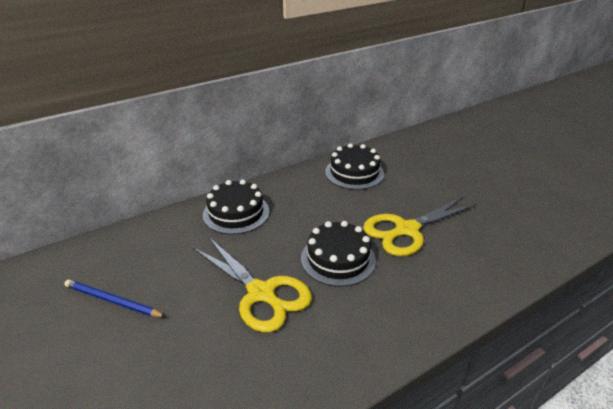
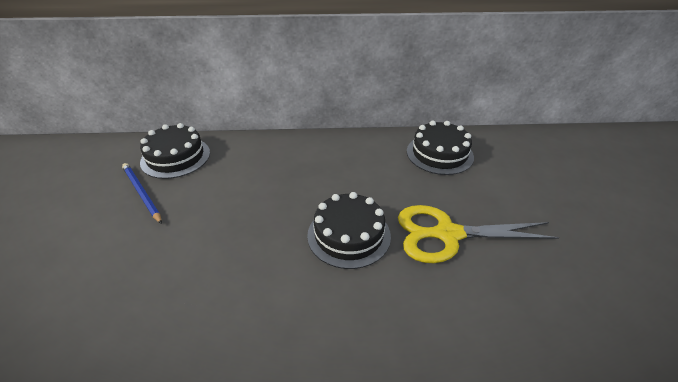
camera: 30 degrees right, 5 degrees up
(236, 213) = (295, 155): black cake -> black cake (175, 157)
(261, 293) = (252, 238): yellow scissors -> none

